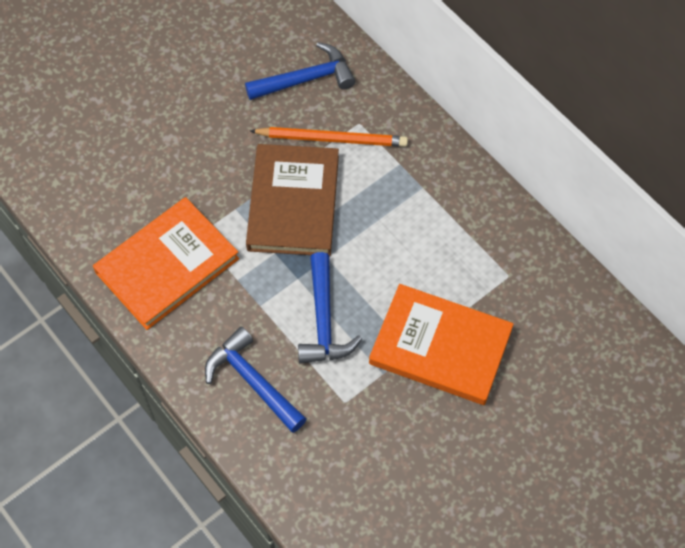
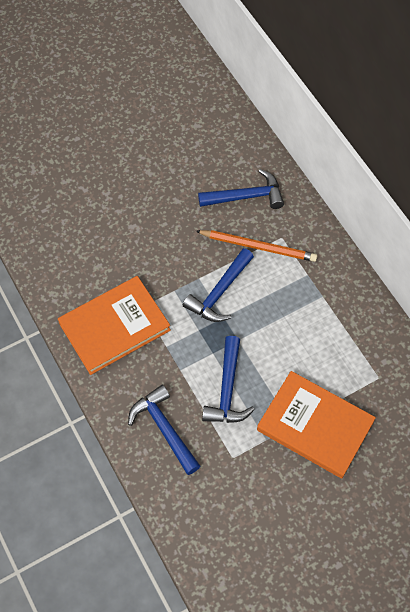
camera: 10 degrees right, 0 degrees up
(293, 203) = (219, 293): brown book -> blue hammer

